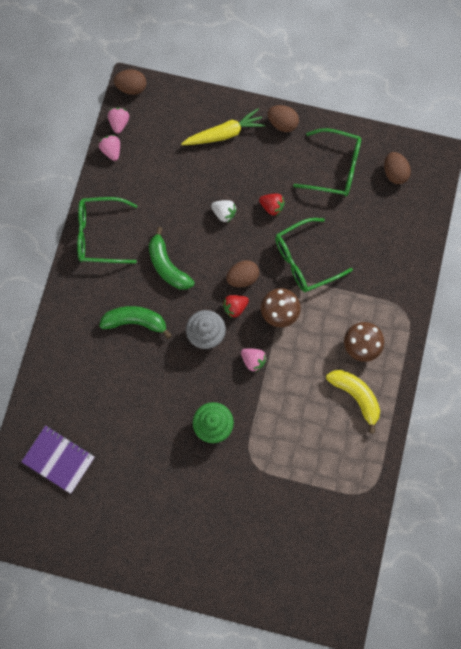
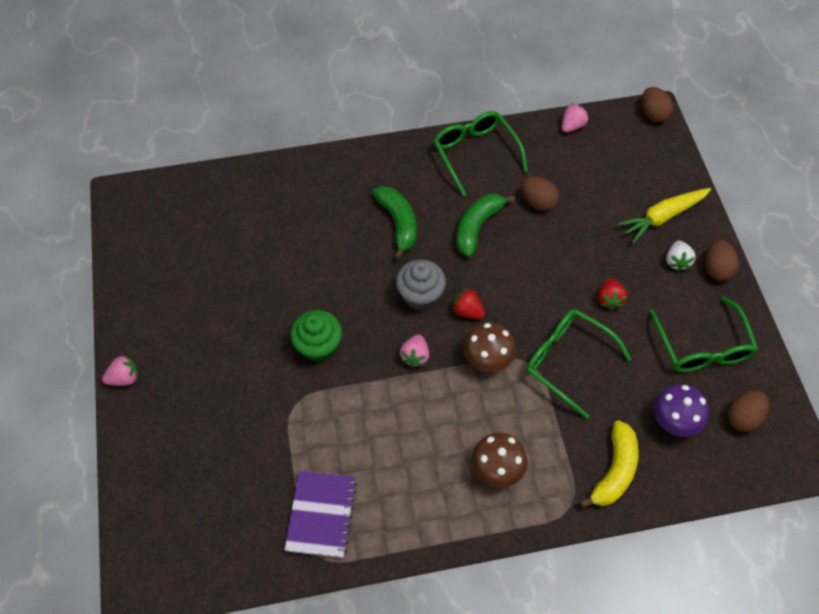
camera: 65 degrees right, 15 degrees down
(58, 459) = (215, 217): purple notebook -> purple notebook (321, 514)
(119, 123) = (606, 120): pink strawberry -> pink strawberry (124, 378)
(224, 134) = (662, 217): yellow carrot -> yellow carrot turned 105 degrees clockwise
(224, 213) = (570, 255): white strawberry -> white strawberry (676, 261)
(242, 278) = (507, 304): brown egg -> brown egg (537, 202)
(356, 396) = (430, 490): yellow banana -> yellow banana (614, 470)
(378, 217) = (673, 421): none -> purple mushroom

